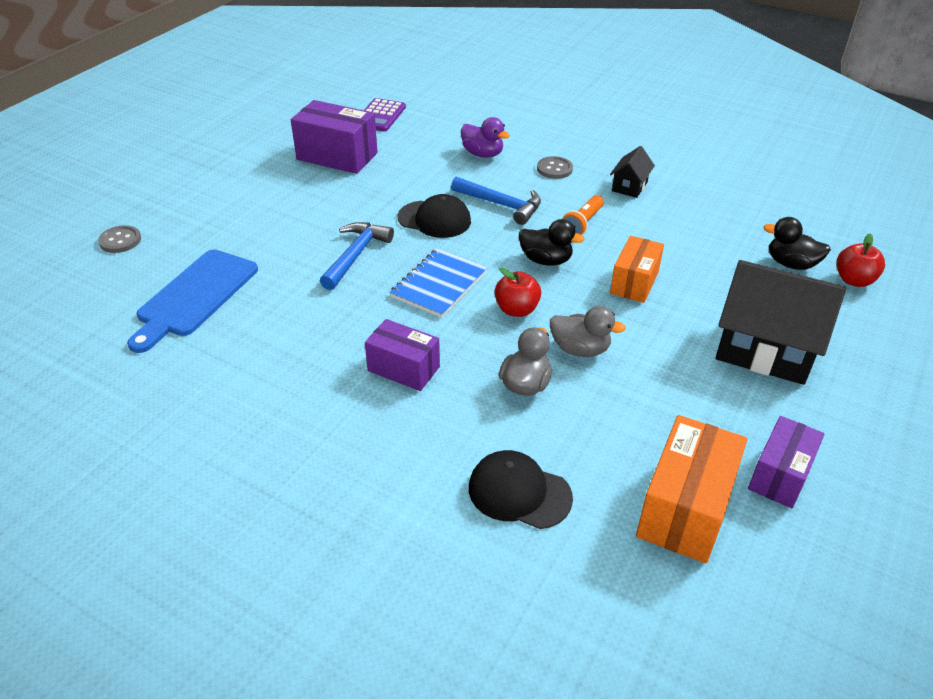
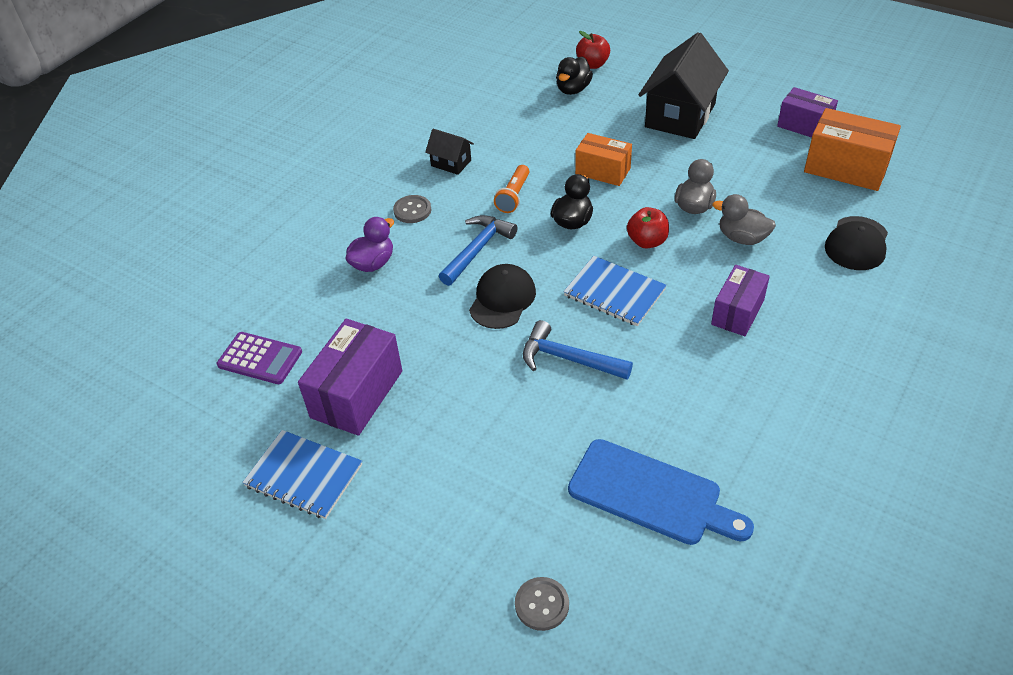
camera: 85 degrees left, 5 degrees up
(267, 141) = (304, 476): none -> blue notebook
(582, 224) = (513, 196): orange flashlight -> orange flashlight turned 75 degrees clockwise

